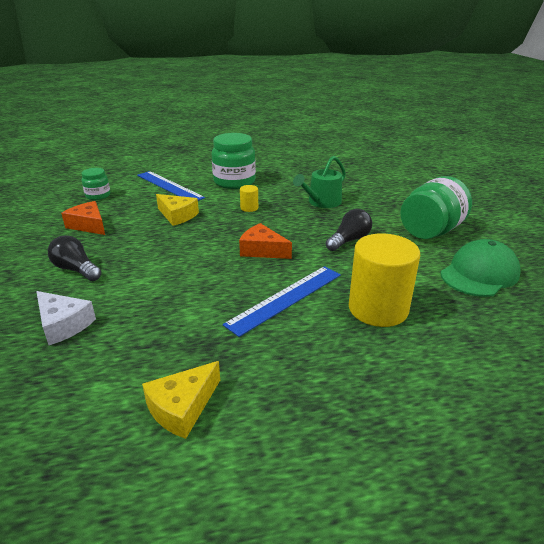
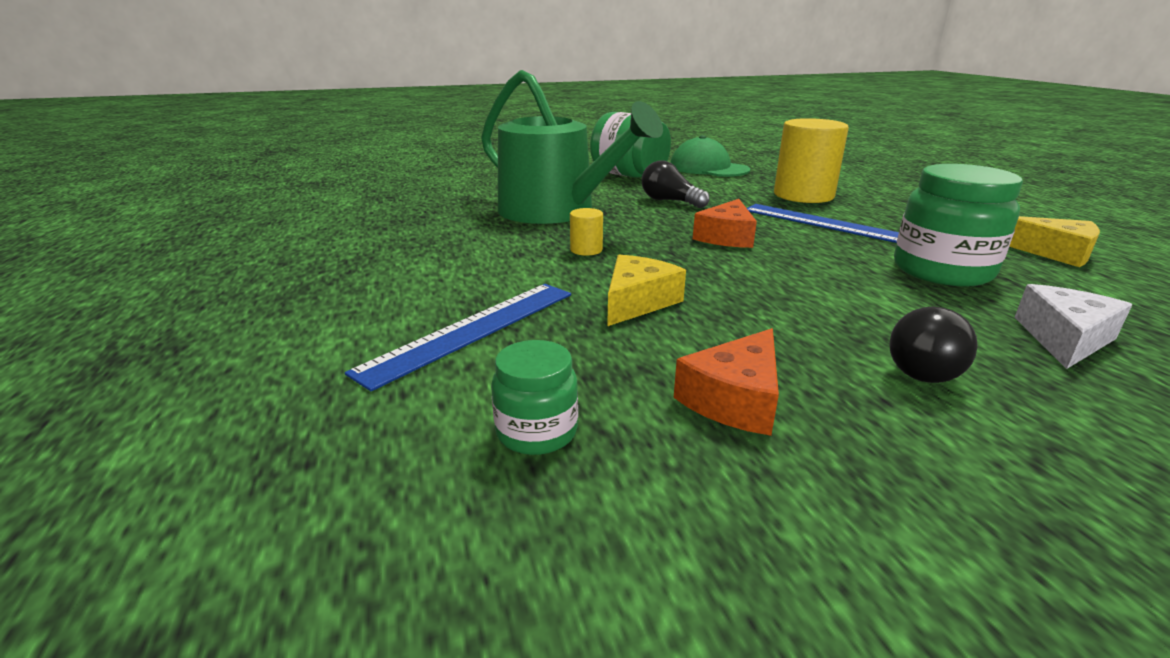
camera: 95 degrees left, 5 degrees down
(234, 182) = (459, 267): green jar -> green jar (942, 271)
(321, 202) = (555, 211): green watering can -> green watering can, size x1.85

